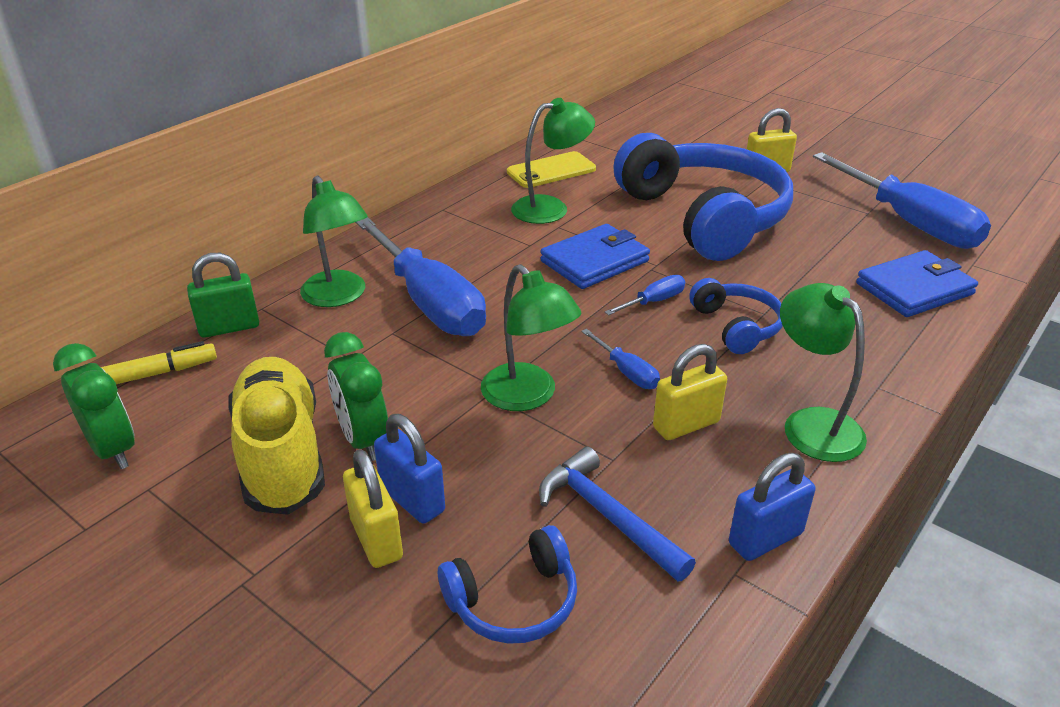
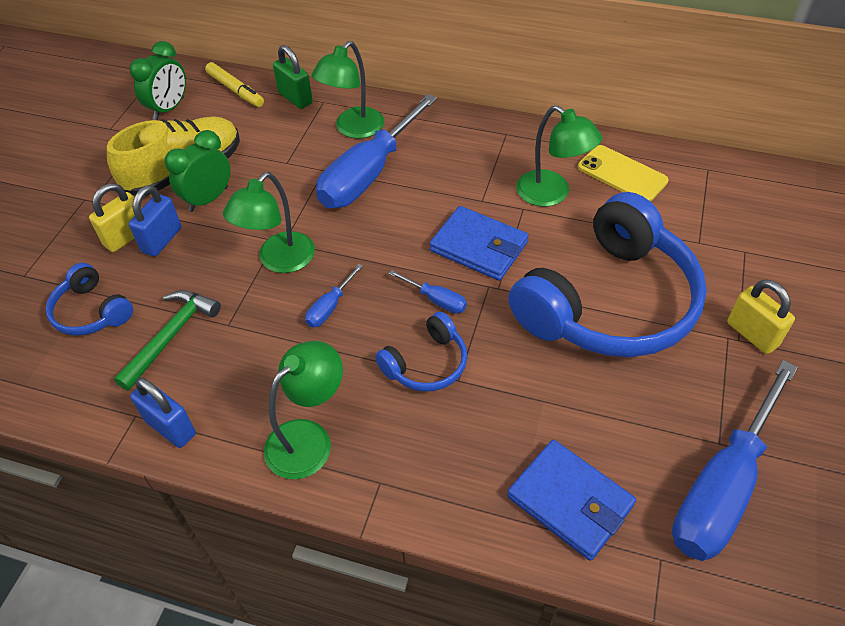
camera: 70 degrees right, 15 degrees up
(607, 516) = (171, 336): blue hammer -> green hammer
(686, 425) = (279, 357): yellow padlock -> none

